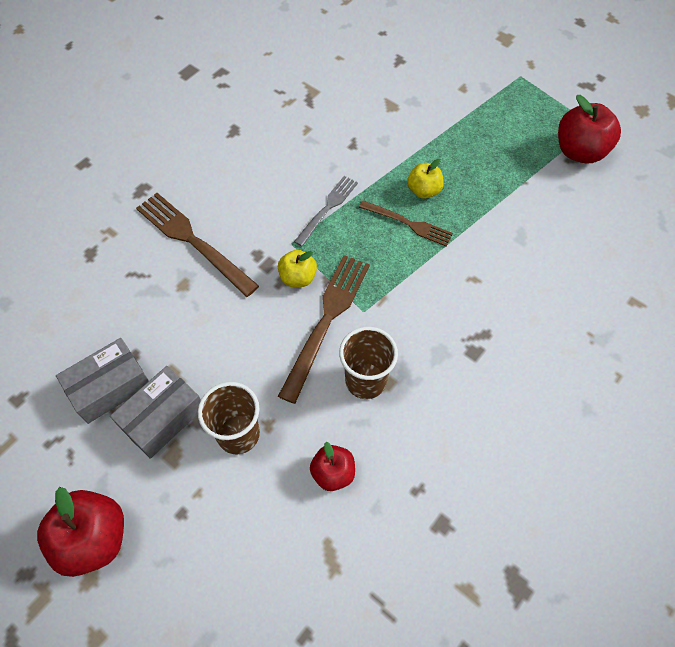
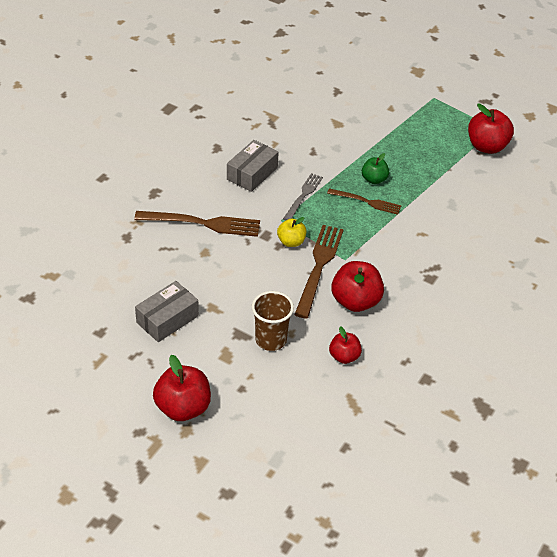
camera: 10 degrees left, 15 degrees down
(162, 417) = (212, 334): grey box -> grey box (252, 173)
(192, 240) = (204, 223): brown fork -> brown fork turned 150 degrees clockwise
(365, 381) = (355, 301): brown cup -> red apple
(423, 191) = (374, 179): yellow apple -> green apple

